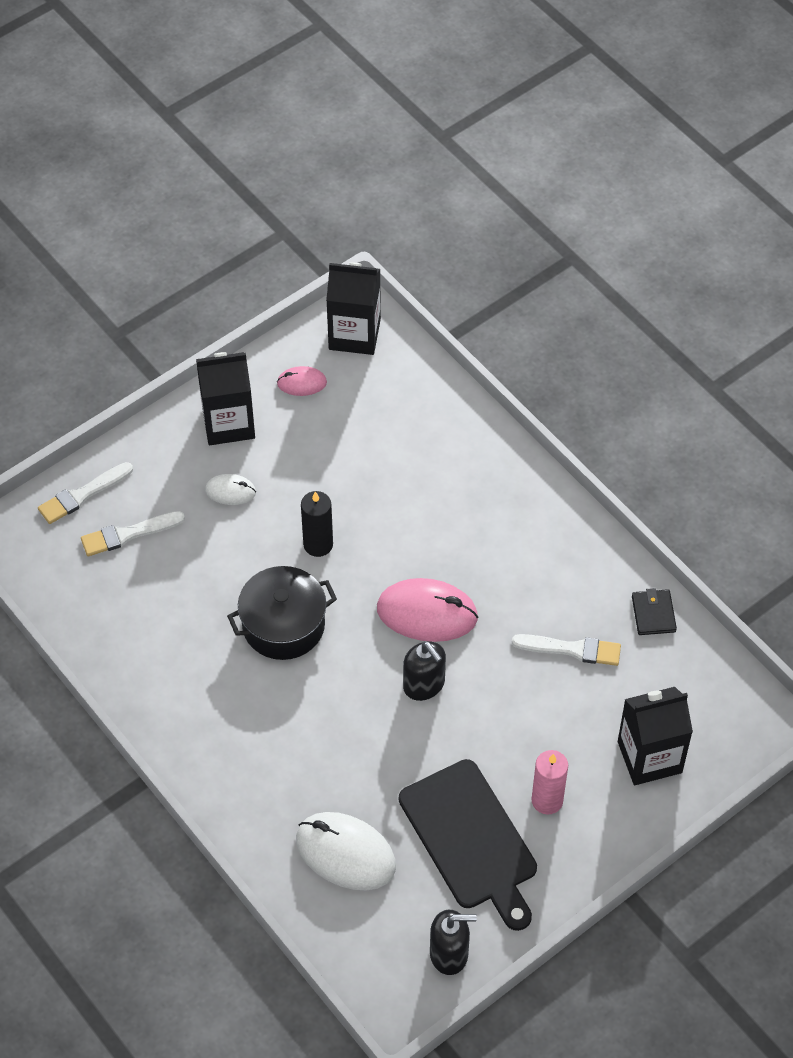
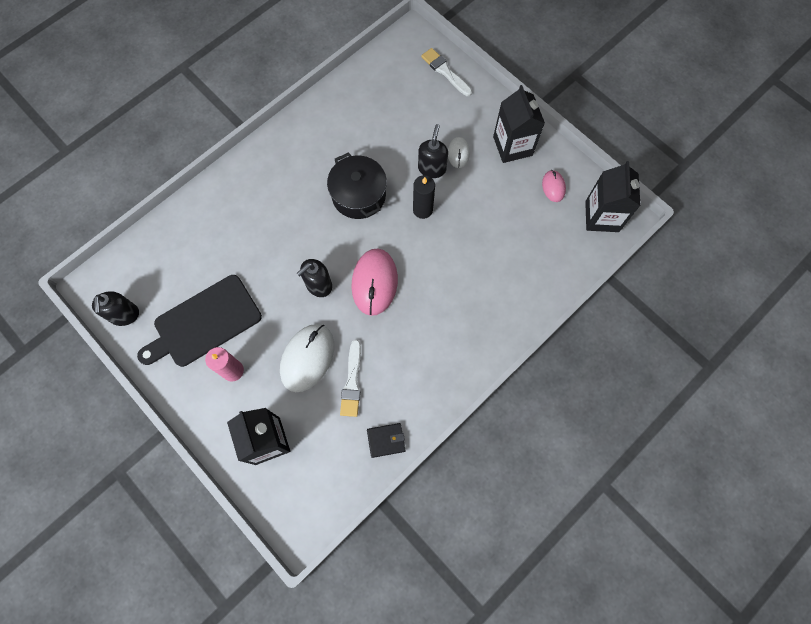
camera: 85 degrees right, 15 degrees up
(128, 534) = (418, 100): white brush -> none
(251, 527) = (432, 168): none -> black soap dispenser
(345, 853) = (195, 247): white mouse -> white mouse (307, 358)

